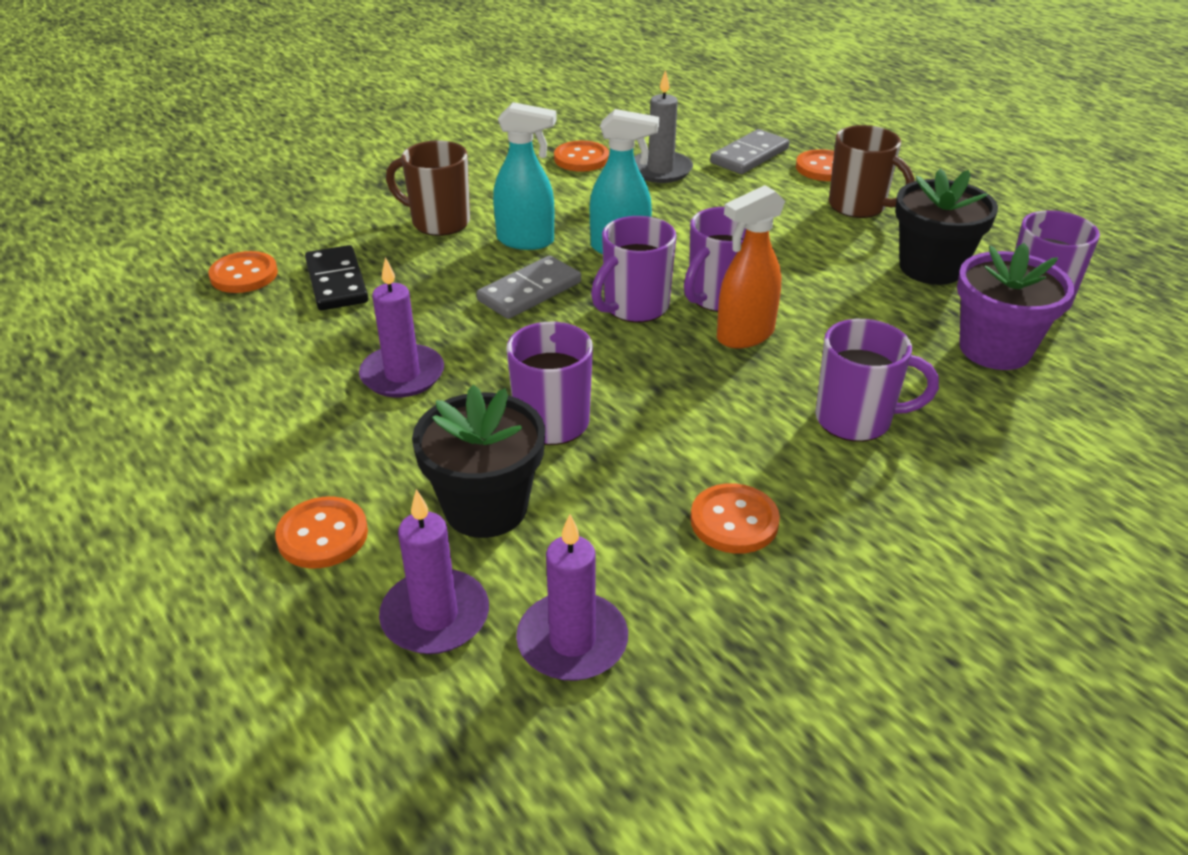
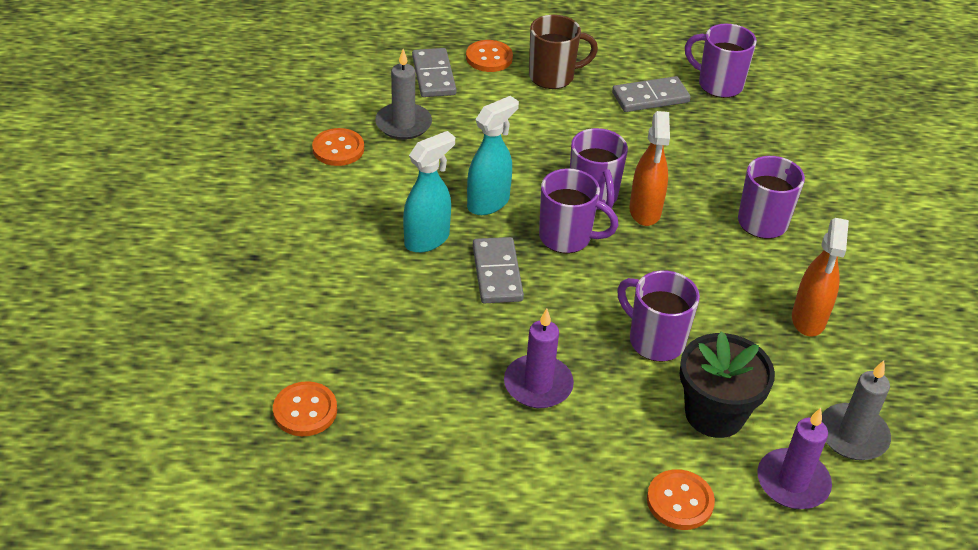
camera: 55 degrees left, 5 degrees up
(337, 282) = (376, 363): black domino -> none
(438, 222) = (347, 268): brown mug -> none
(572, 641) = (852, 435): purple candle -> grey candle
(634, 307) = (567, 237): purple mug -> purple mug turned 60 degrees counterclockwise
(734, 521) = (808, 319): orange button -> orange spray bottle
(931, 268) = (650, 97): black flower pot -> grey domino
(995, 349) = (749, 131): purple flower pot -> none

